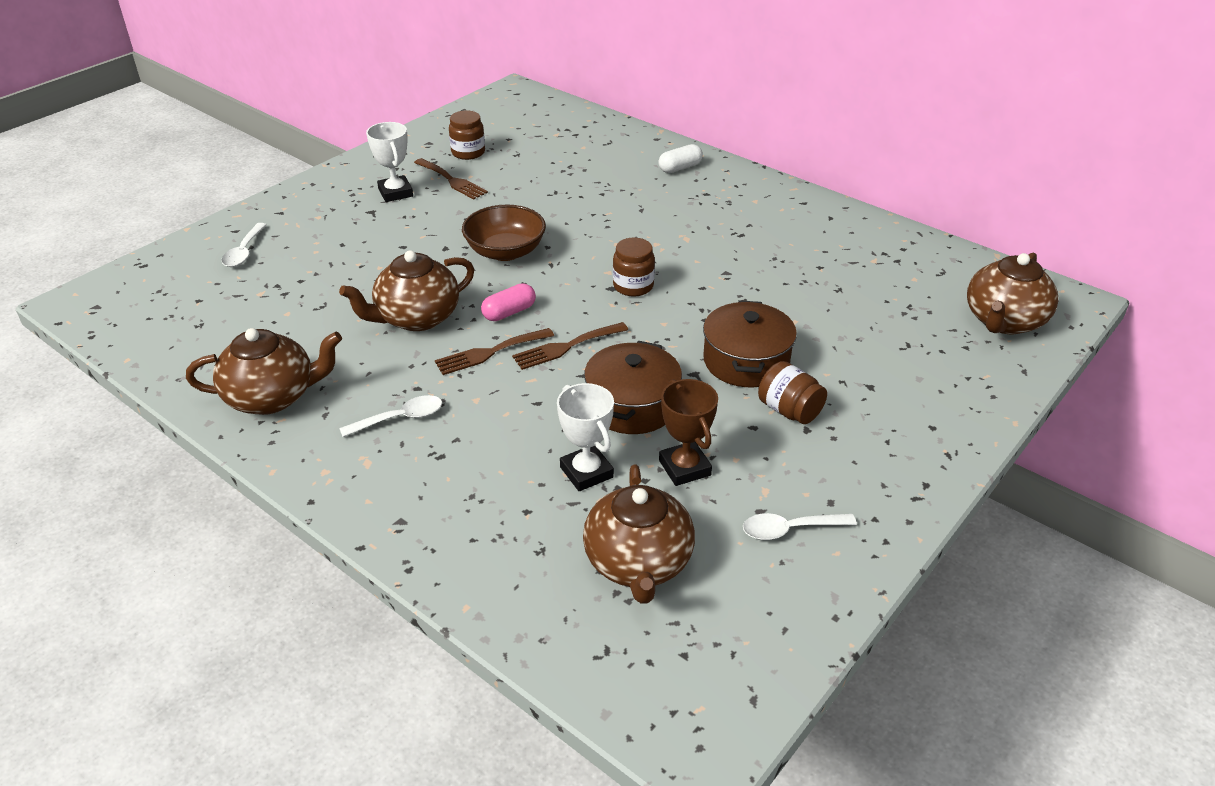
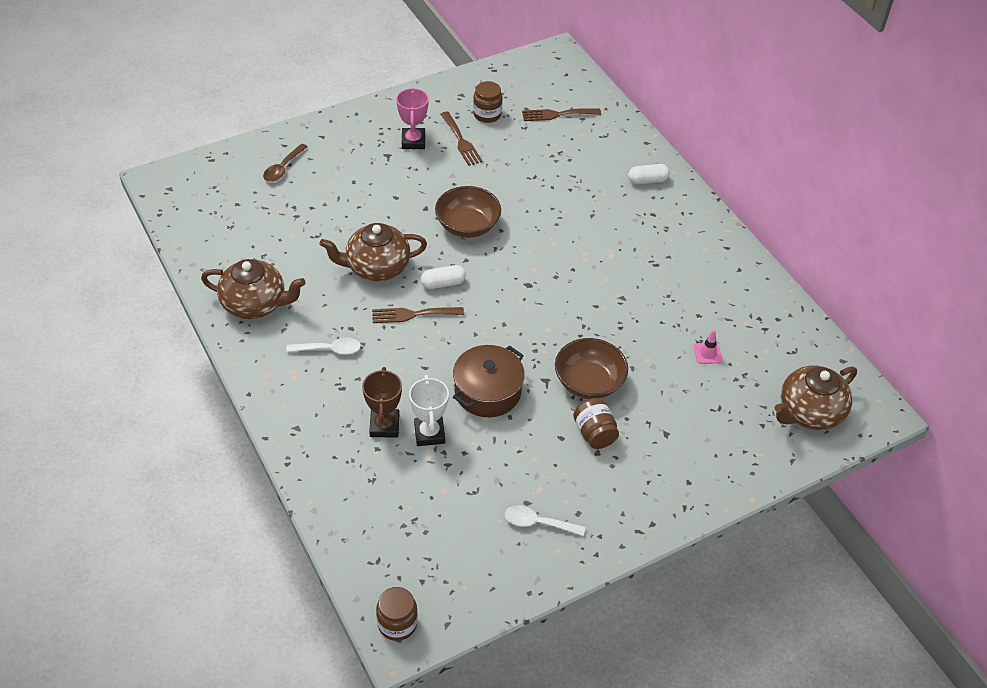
camera: 20 degrees right, 10 degrees up
(244, 252) = (283, 168): white spoon -> brown spoon
(395, 193) = (413, 141): white trophy -> pink trophy
(509, 312) = (443, 283): pink capsule -> white capsule
(566, 347) = (468, 327): brown fork -> brown fork (557, 114)
(633, 286) = (545, 288): brown jar -> brown jar (397, 623)
(638, 563) = (427, 511): brown teapot -> none
(684, 468) = (495, 453): brown trophy -> brown trophy (384, 426)
(746, 361) = (589, 382): brown pot -> brown bowl
(856, 298) = (707, 353): none -> pink traffic cone

